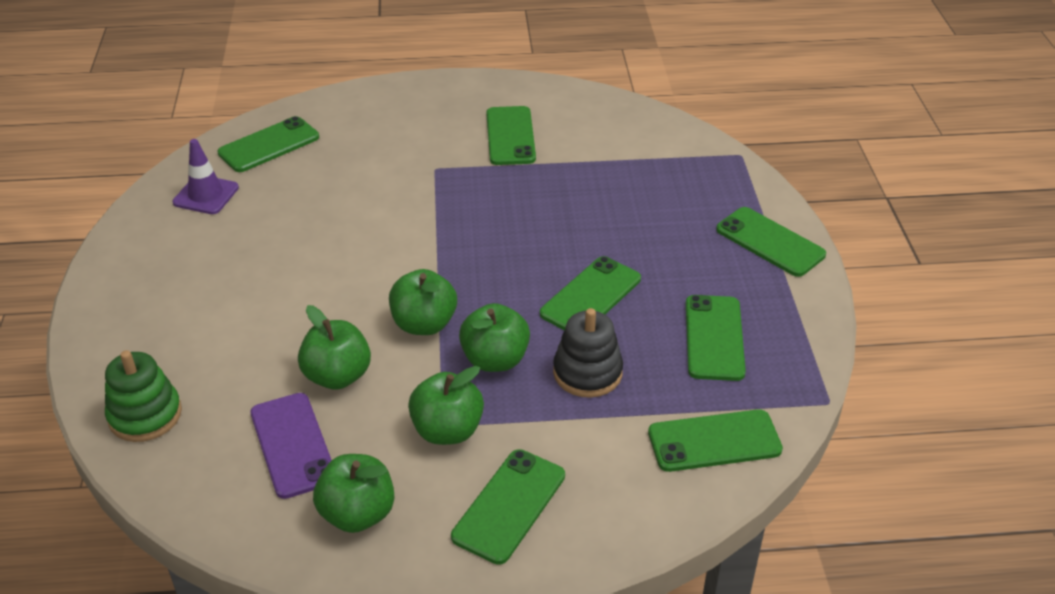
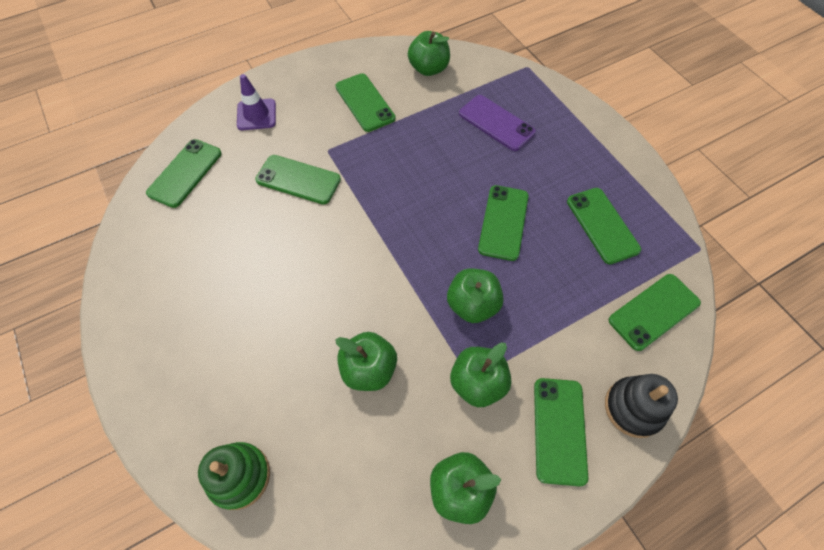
camera: 25 degrees left, 20 degrees up
(206, 195) = (161, 239): purple traffic cone -> purple traffic cone (256, 115)
(293, 445) = (374, 449): purple phone -> purple phone (496, 123)
(424, 324) = (404, 294): green apple -> green apple (428, 69)
(587, 372) = (540, 289): black stacking toy -> black stacking toy (633, 408)
(770, 242) = (588, 132): green phone -> green phone (298, 180)

